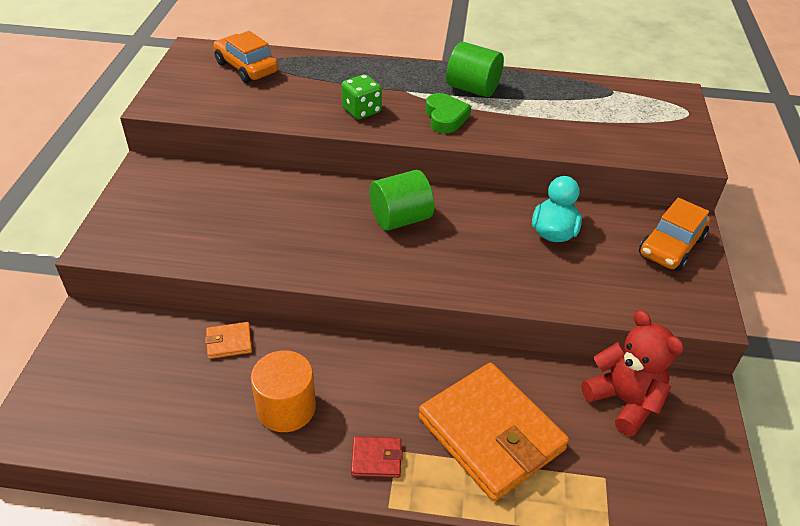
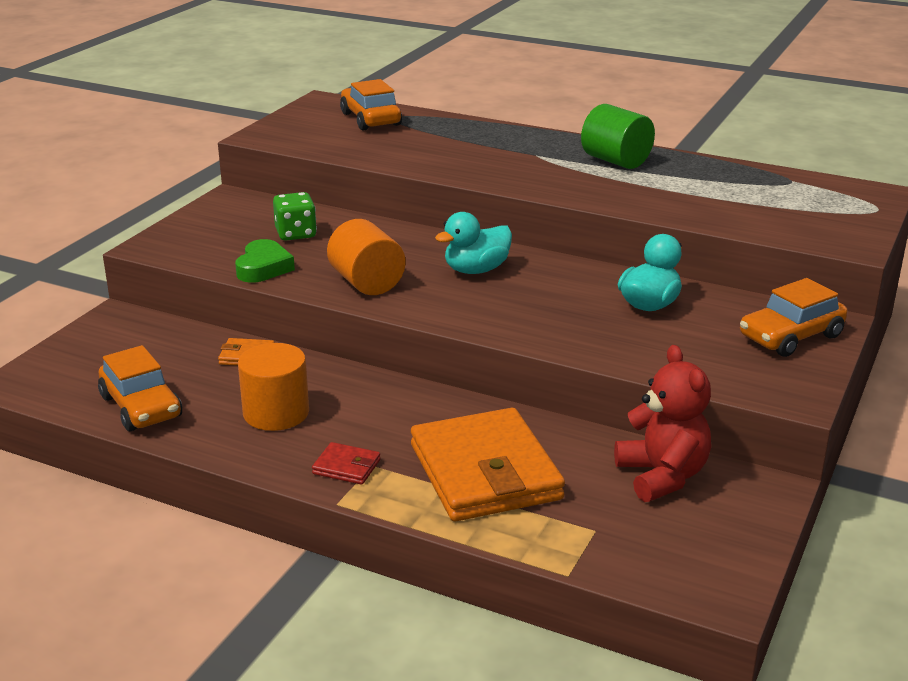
camera: 20 degrees right, 15 degrees down
(160, 431) = (141, 407): none -> orange car
(317, 254) = (367, 283): none -> orange cylinder
(361, 110) = (473, 164): green dice -> green dice (296, 234)
(400, 219) = (476, 270): green cylinder -> turquoise duck
(445, 117) = (566, 179): green heart -> green heart (263, 267)

